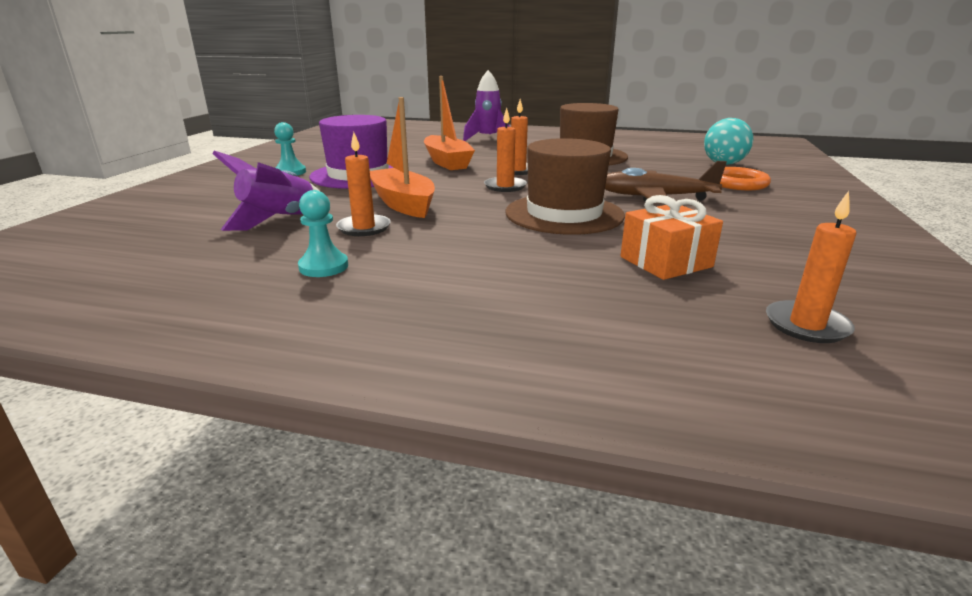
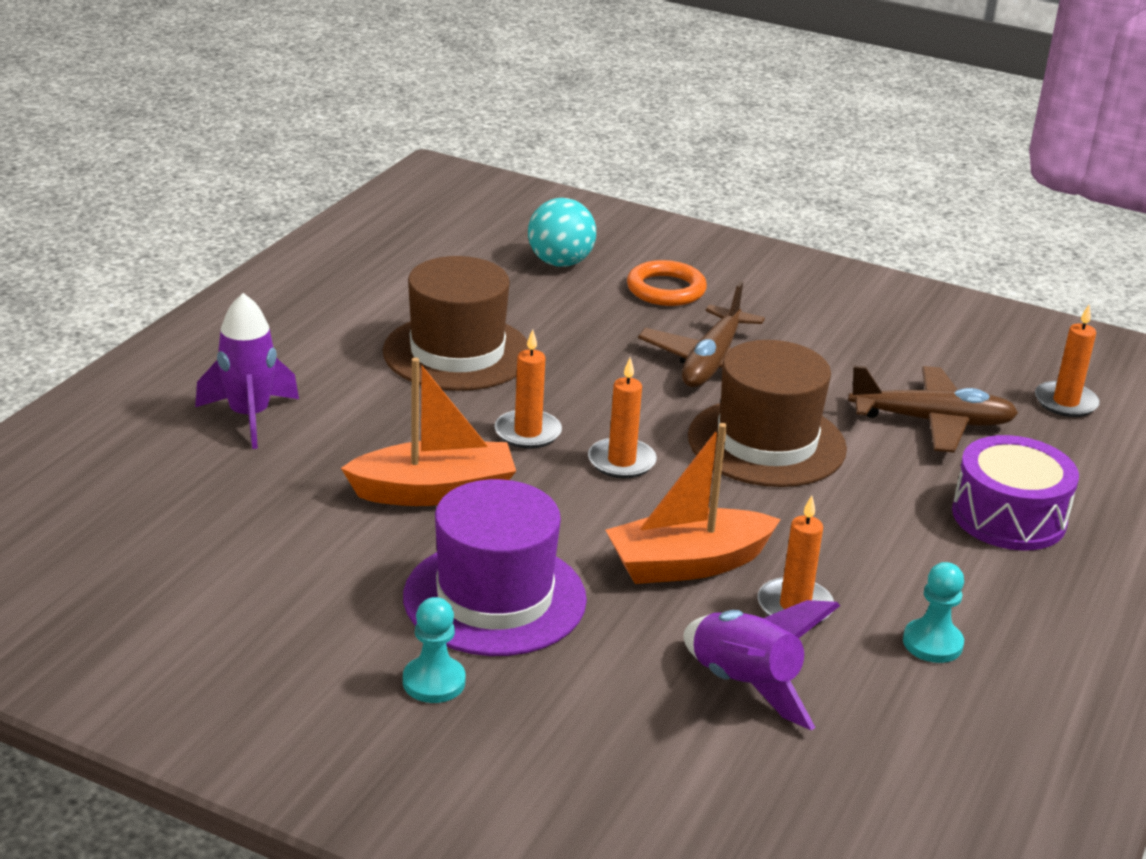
camera: 80 degrees left, 5 degrees up
(529, 294) = (1008, 517): none -> purple drum
(665, 262) = (932, 422): orange gift -> brown plane

